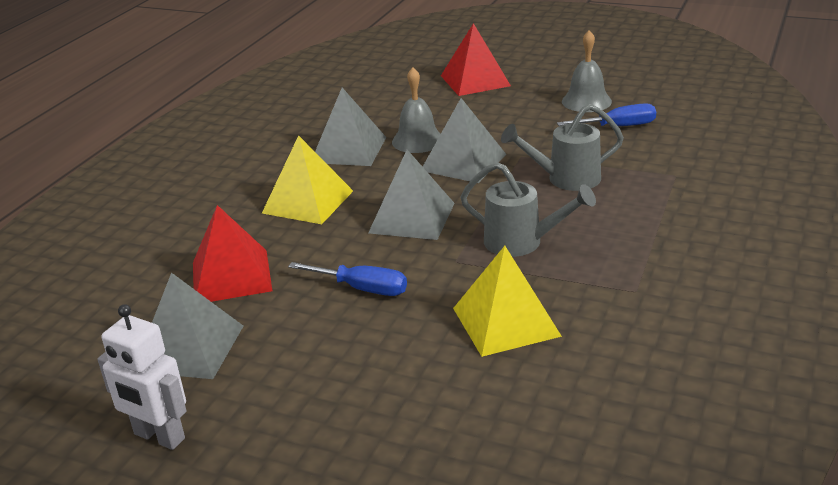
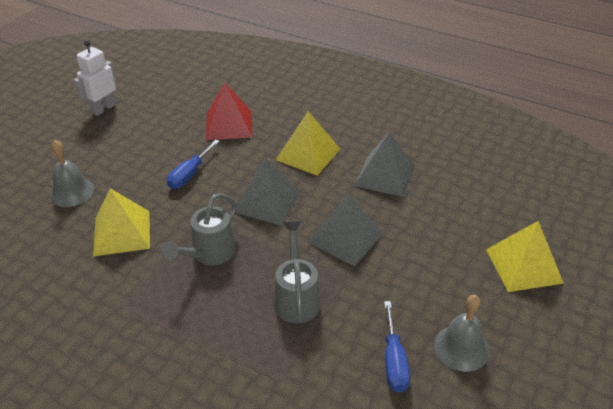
camera: 95 degrees right, 10 degrees up
(189, 348) = (167, 114): grey pyramid -> none
(417, 140) = (392, 214): grey bell -> grey bell (72, 192)
(475, 80) = (524, 266): red pyramid -> yellow pyramid

